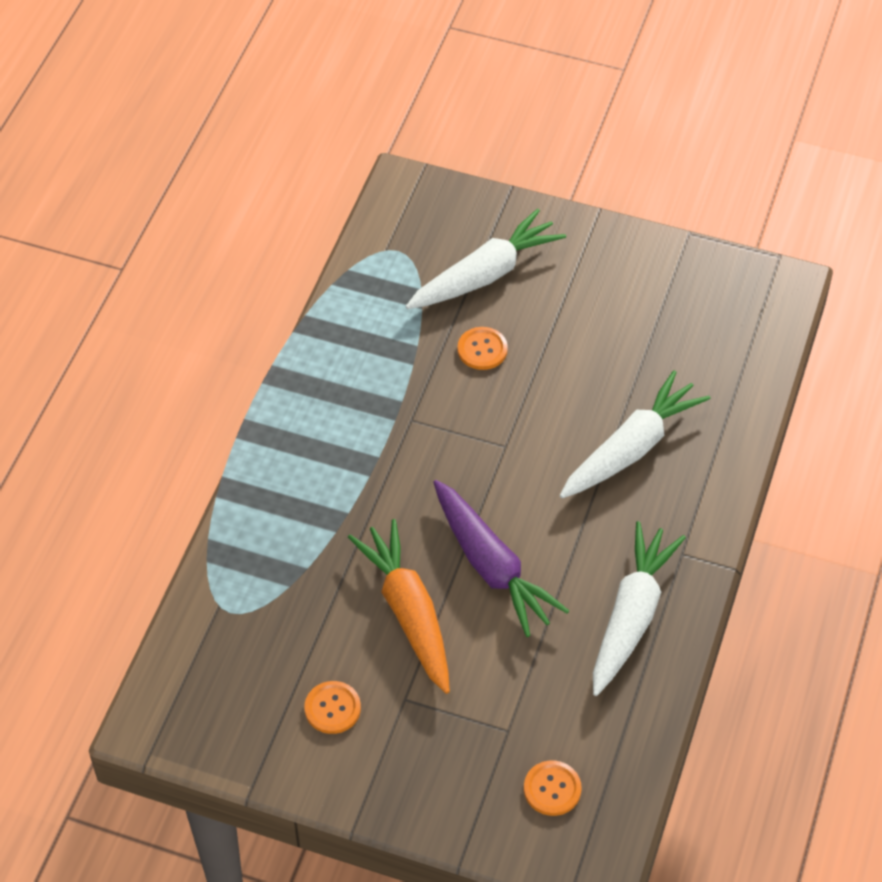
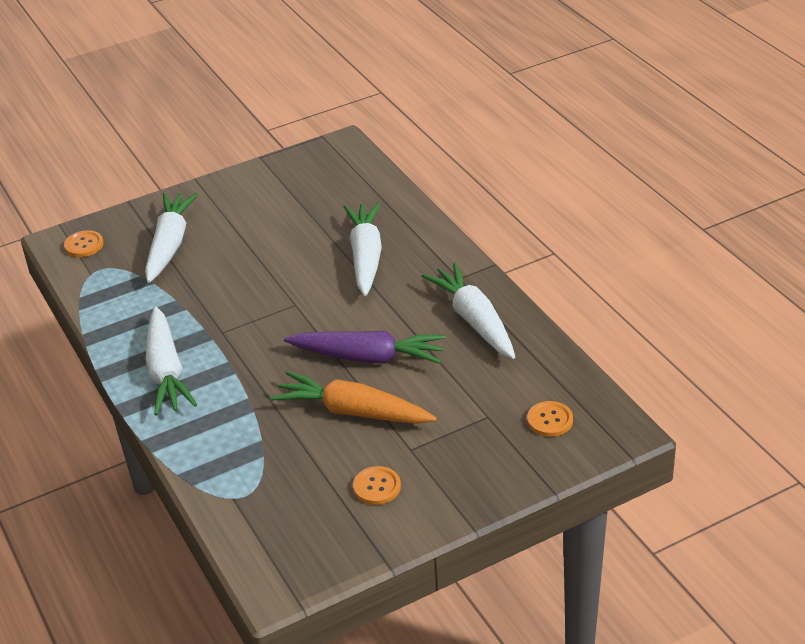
camera: 45 degrees left, 15 degrees down
(319, 421) = (166, 371): none -> white carrot
(482, 349) = (218, 275): orange button -> orange button (84, 245)

